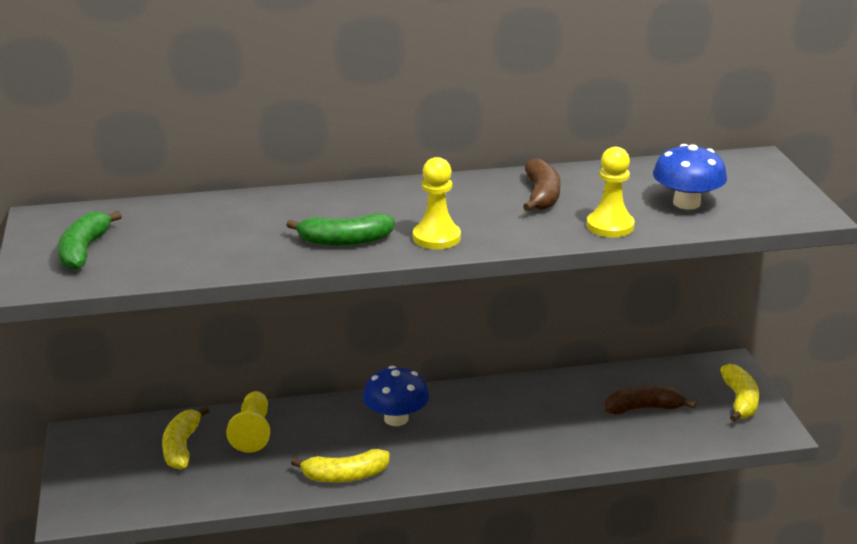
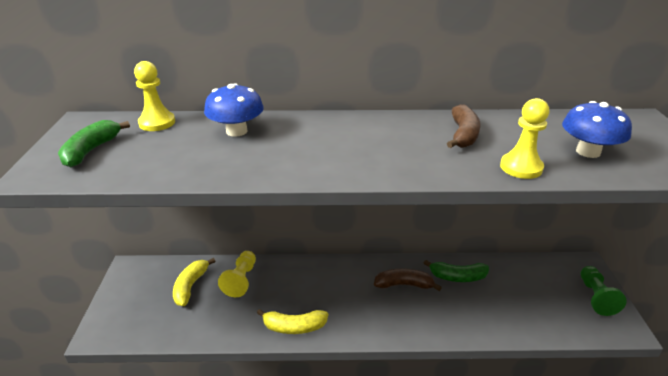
camera: 10 degrees right, 5 degrees up
(345, 241) = (294, 161): green banana -> green banana (457, 277)
(396, 418) = (341, 281): blue mushroom -> blue mushroom (236, 131)
(436, 238) = (370, 165): yellow pawn -> yellow pawn (157, 123)
(643, 408) = (521, 295): brown banana -> brown banana (404, 285)
(739, 400) = (595, 297): yellow banana -> green pawn

